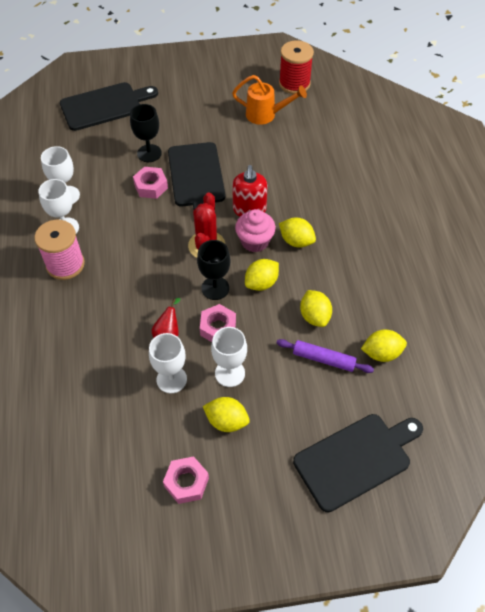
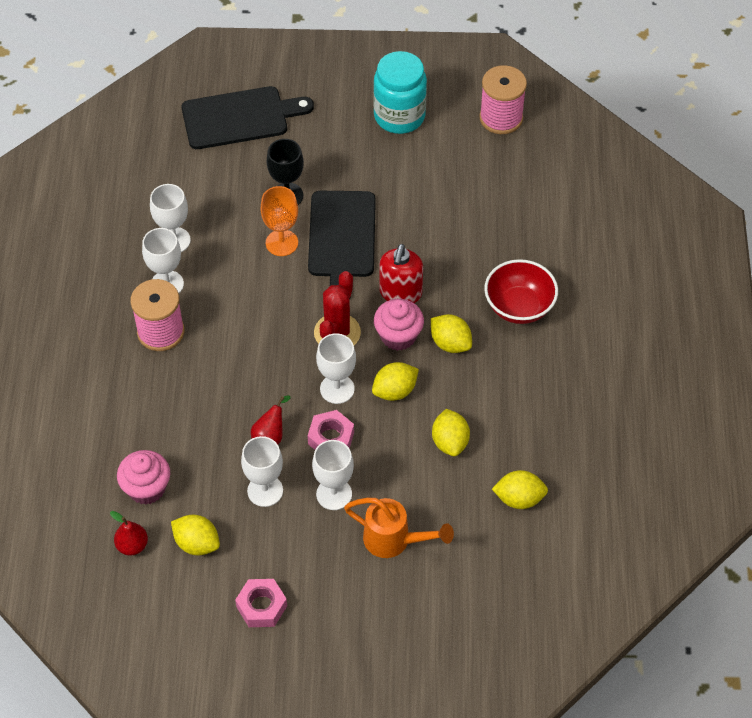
camera: 10 degrees right, 0 degrees up
(64, 446) = (132, 546): none -> red pear
(70, 393) = (146, 488): none -> pink cupcake
(151, 186) = (281, 243): pink nut -> orange goblet
(215, 288) = (337, 389): black goblet -> white goblet
(221, 91) = (399, 116): none -> turquoise jar
(226, 421) = (319, 547): yellow lemon -> yellow lemon (197, 543)
(266, 115) = (452, 160): orange watering can -> orange watering can (394, 540)
(294, 84) = (501, 118): red spool -> pink spool
(323, 359) = (448, 495): purple rolling pin -> none
(341, 208) = (519, 307): none -> red bowl
(356, 459) = (457, 613): black cutting board -> none

